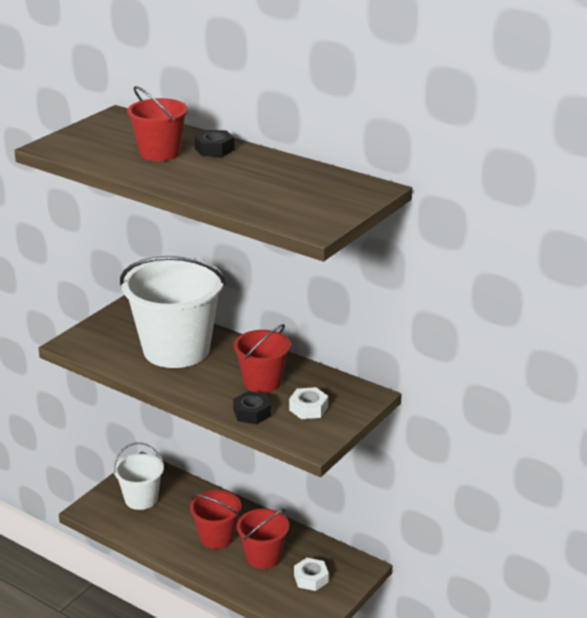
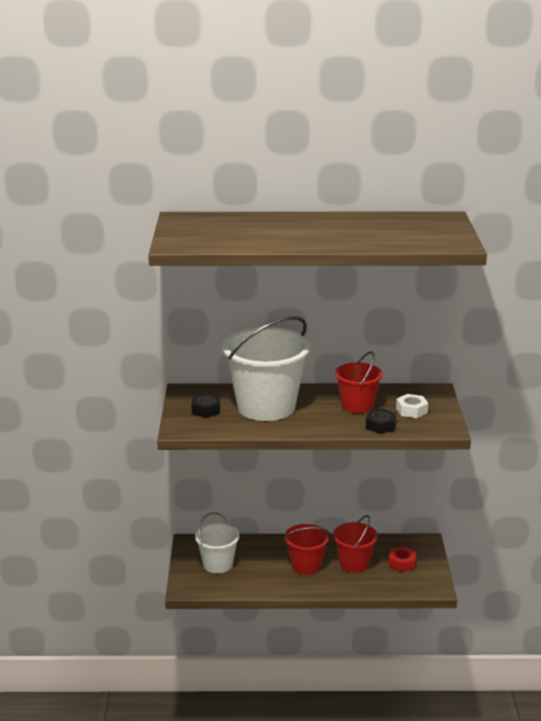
camera: 35 degrees left, 5 degrees down
(160, 153) = (264, 231): red bucket -> none
(214, 149) = (297, 220): black nut -> black nut (206, 410)
(311, 578) = (402, 563): white nut -> red nut

